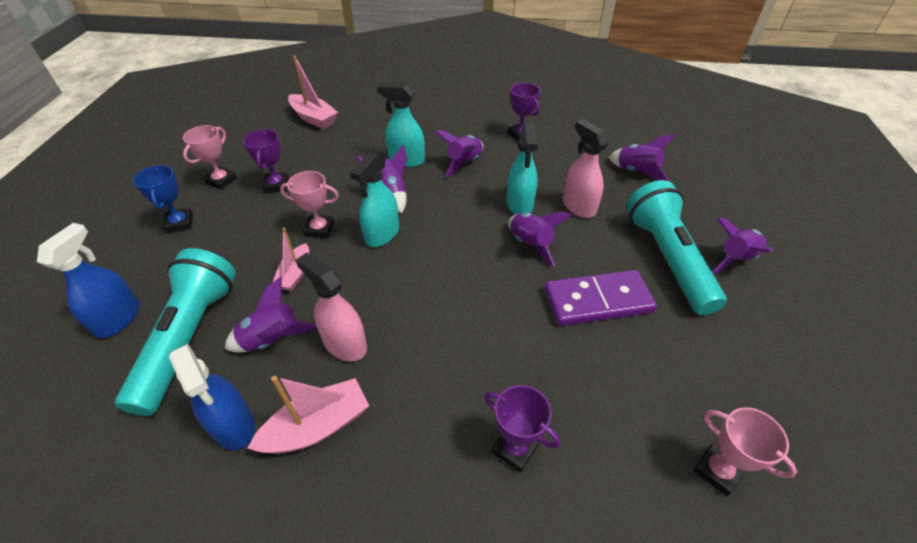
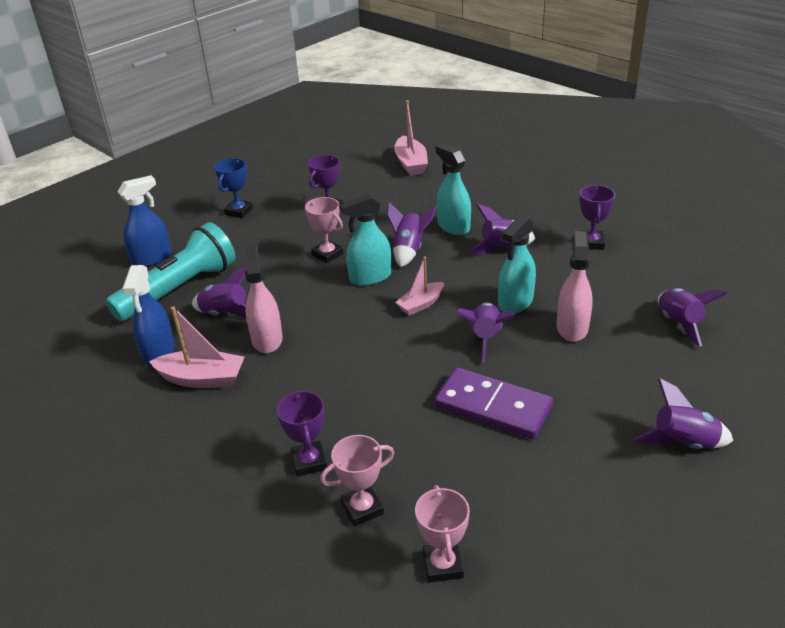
camera: 40 degrees right, 10 degrees down
(221, 180) = (293, 190): pink trophy -> pink trophy (362, 508)
(295, 274) = (280, 278): pink boat -> pink boat (420, 304)
(667, 258) = (607, 408): turquoise flashlight -> none

